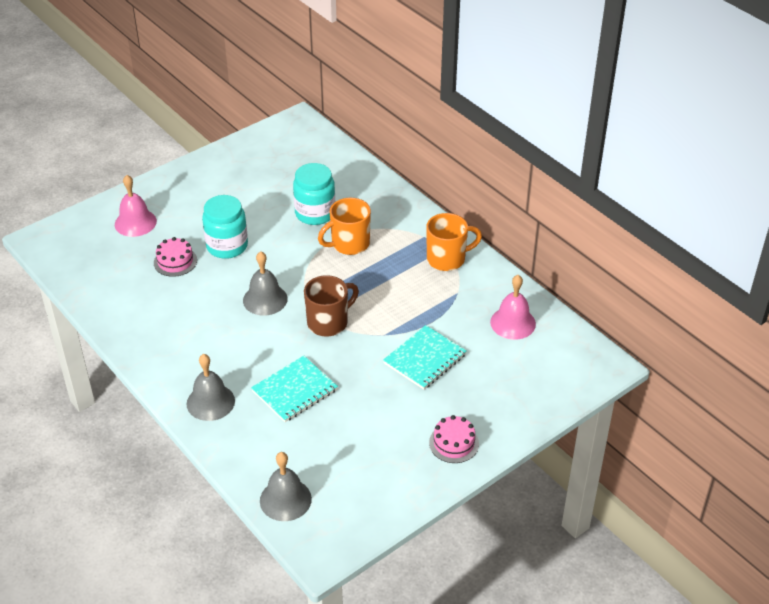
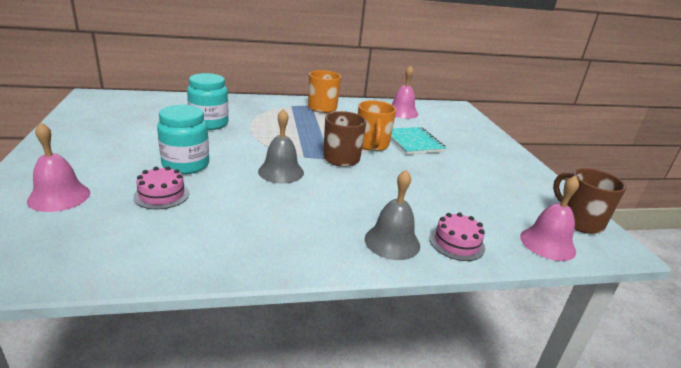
camera: 65 degrees left, 15 degrees down
(285, 499) = (547, 243): grey bell -> pink bell
(295, 390) = (409, 195): turquoise notebook -> none
(349, 244) = (263, 125): orange mug -> orange mug (372, 145)
(350, 520) = (578, 221): none -> brown mug
(454, 443) = (504, 160): pink cake -> pink cake (456, 243)

